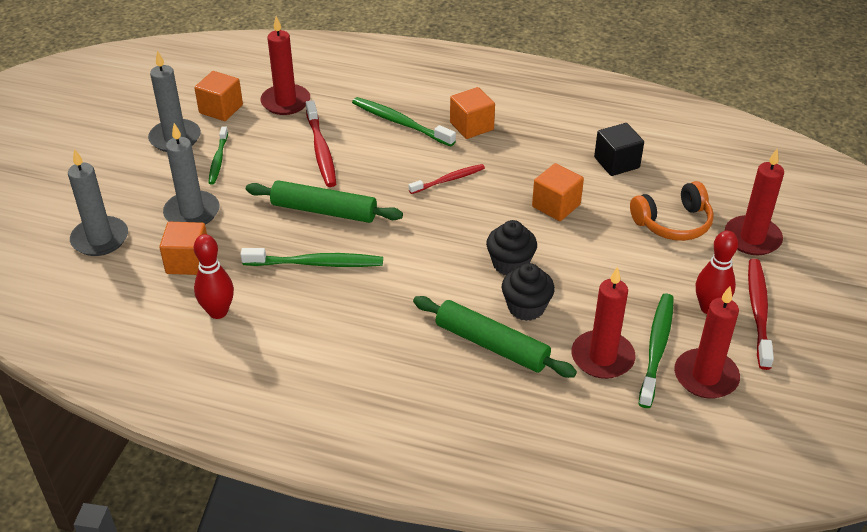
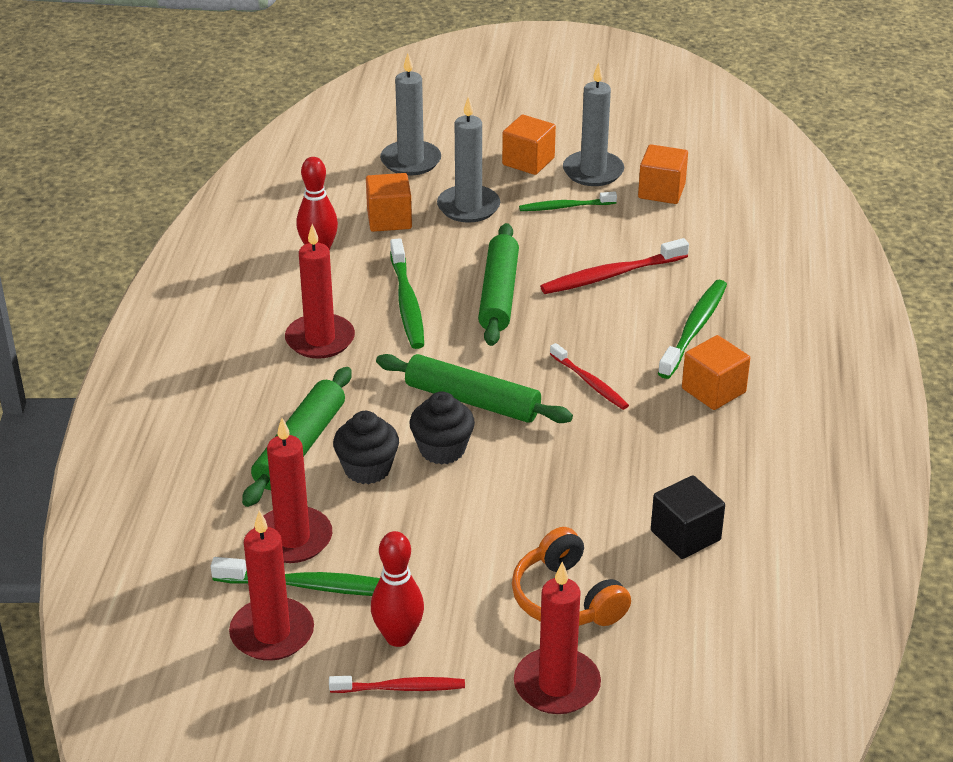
camera: 80 degrees right, 5 degrees down
(285, 102) = (697, 234): red candle -> red candle (320, 339)
(455, 241) = (472, 400): none -> green rolling pin
(556, 205) = (568, 481): orange cube -> orange cube (528, 161)
(758, 312) = (400, 688): red toothbrush -> red toothbrush, size x0.65

